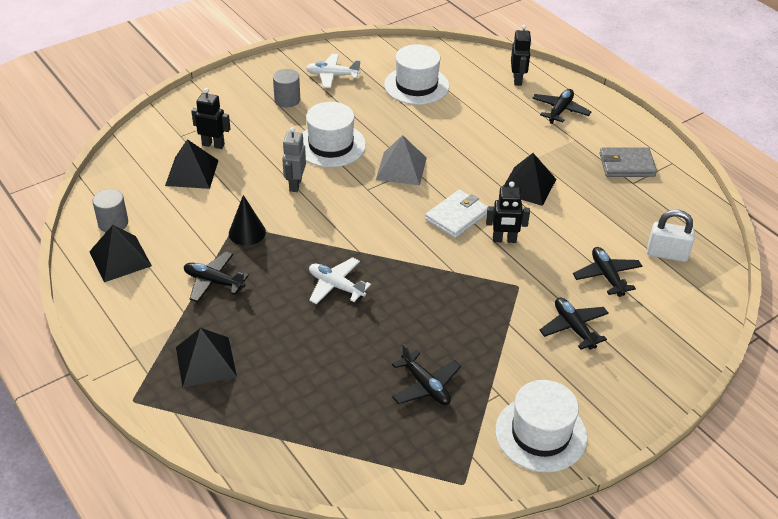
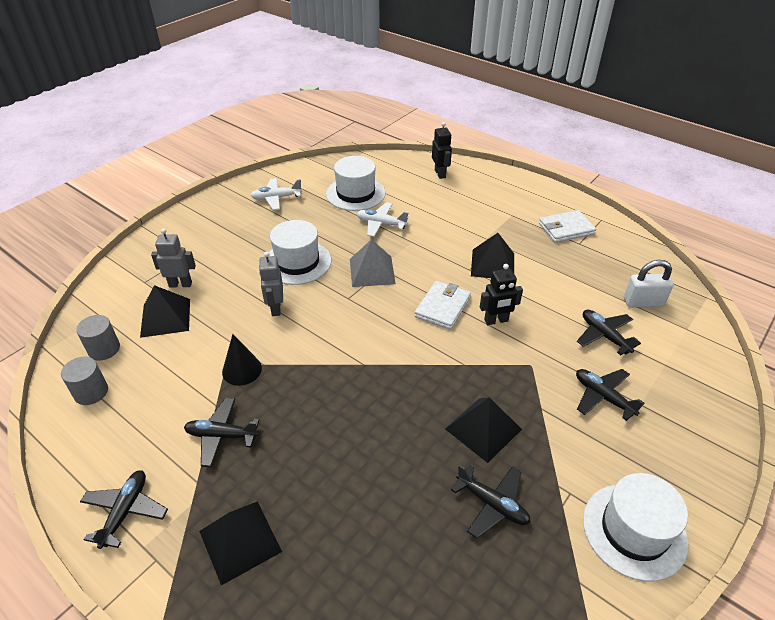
camera: 15 degrees left, 0 degrees up
(120, 258) = (108, 433): black pyramid -> black pyramid (483, 429)
(213, 145) = (180, 284): black robot -> grey robot
(287, 100) = (241, 227): grey cylinder -> grey cylinder (104, 349)
(336, 286) = (354, 408): white plane -> white plane (381, 224)
(560, 110) = (487, 193): black plane -> black plane (125, 511)
(626, 165) = (566, 229): grey wallet -> white wallet

